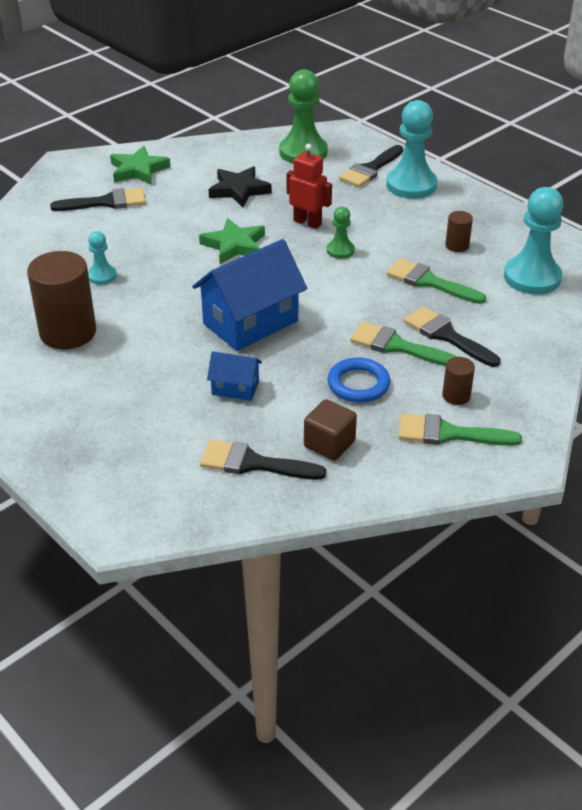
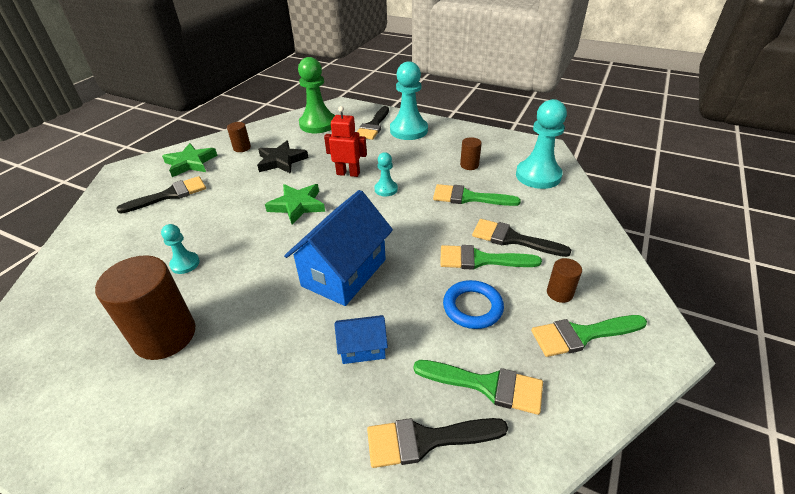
camera: 20 degrees left, 0 degrees up
(201, 164) = (242, 148): none -> brown cylinder
(329, 444) = (487, 385): brown cube -> green brush
(340, 250) = (386, 189): green pawn -> turquoise pawn

